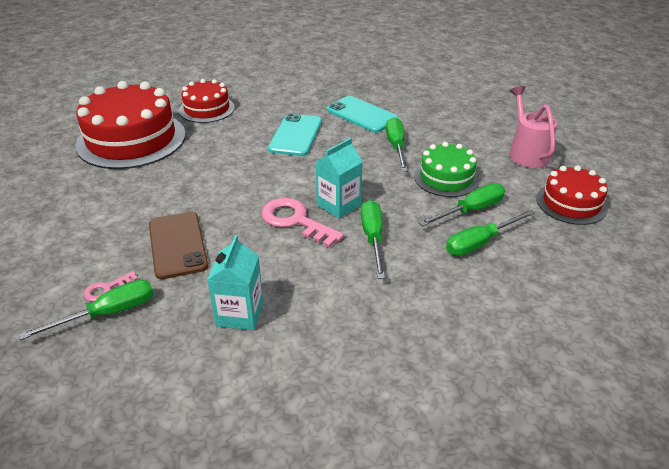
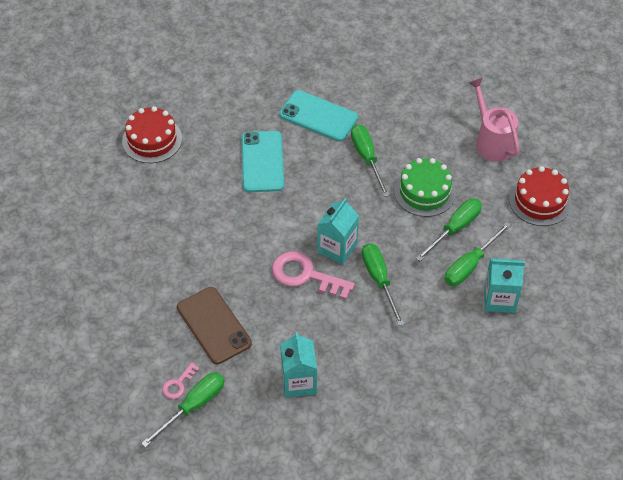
camera: 15 degrees left, 15 degrees up
(131, 139) = (97, 203): red cake -> none
(508, 279) = (499, 299): none -> turquoise carton

